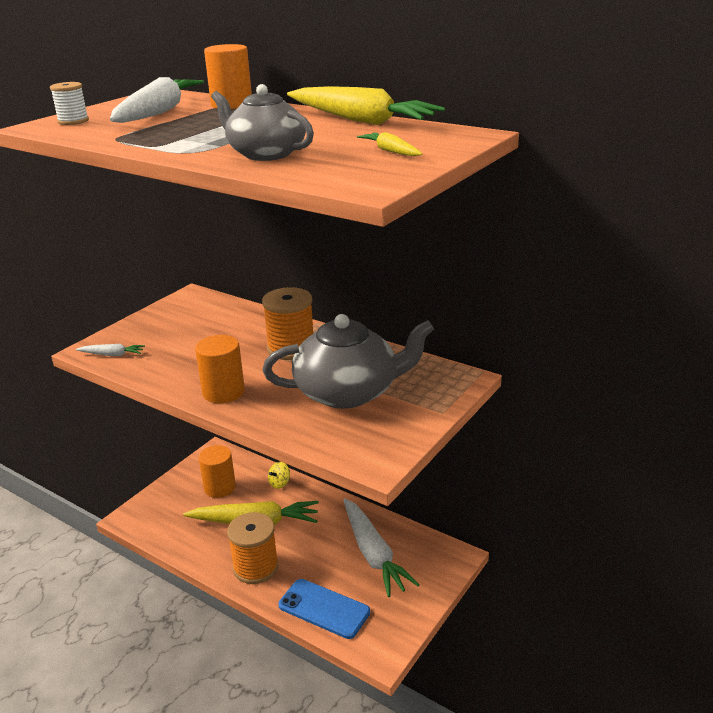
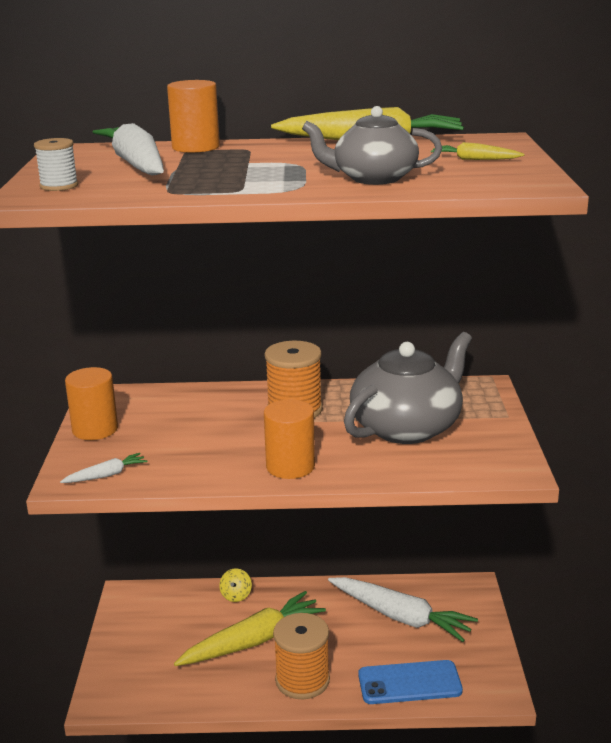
camera: 35 degrees left, 5 degrees down
(220, 487) = (173, 626): orange cylinder -> orange cylinder (95, 429)

